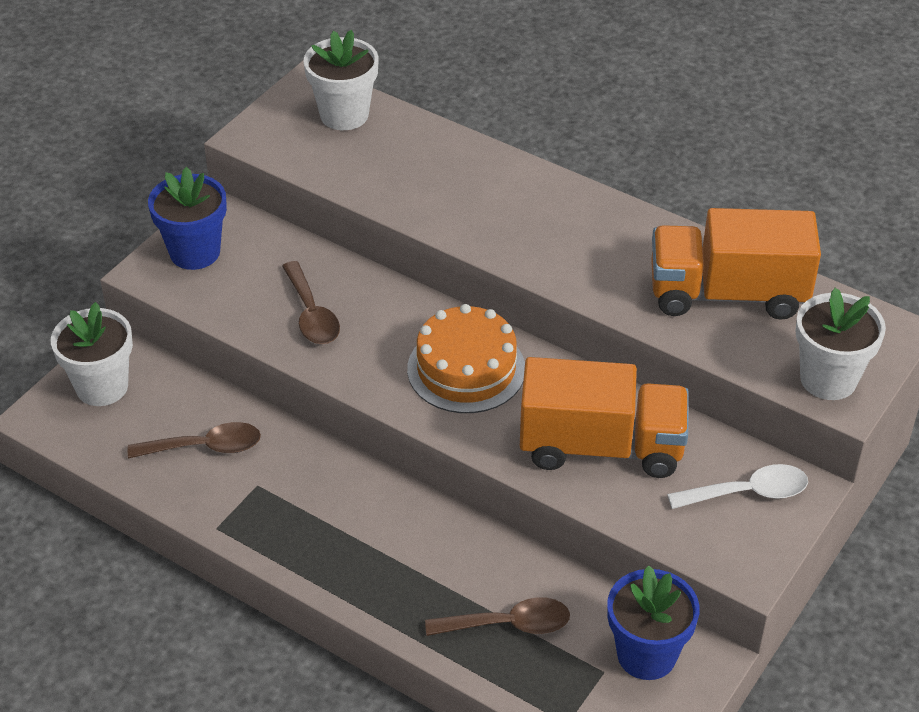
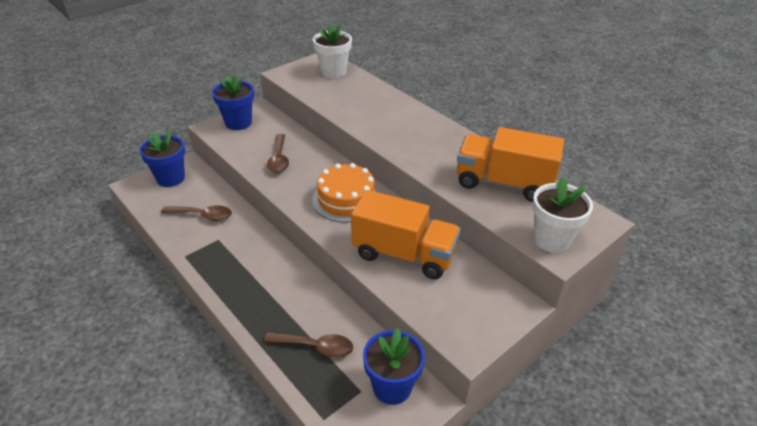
camera: 15 degrees right, 5 degrees down
(102, 387) = (170, 178): white flower pot -> blue flower pot
(747, 493) = (484, 299): white spoon -> none

